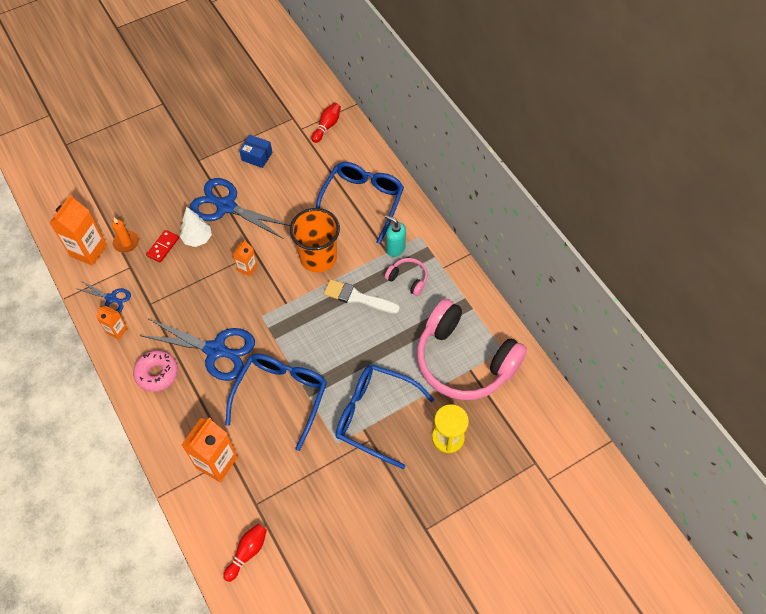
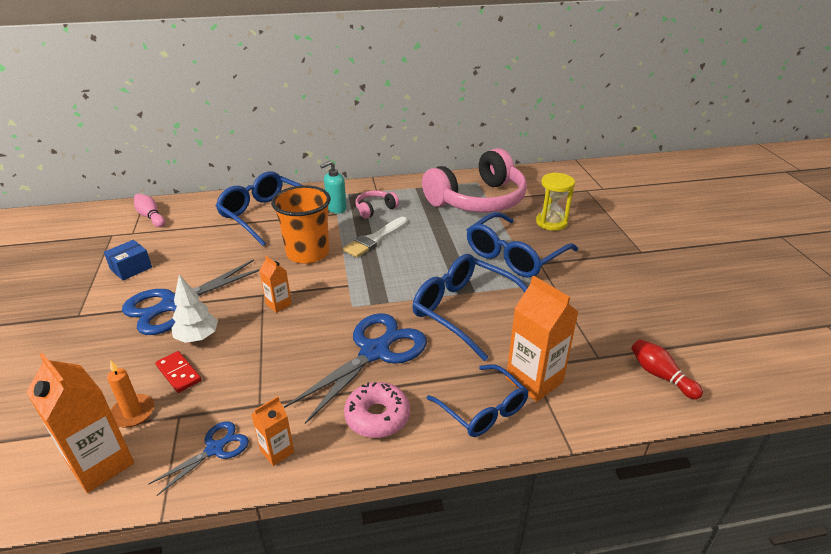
camera: 70 degrees left, 25 degrees down
(179, 435) = (483, 409): none -> blue glasses
(327, 126) = (151, 217): red bowling pin -> pink bowling pin

